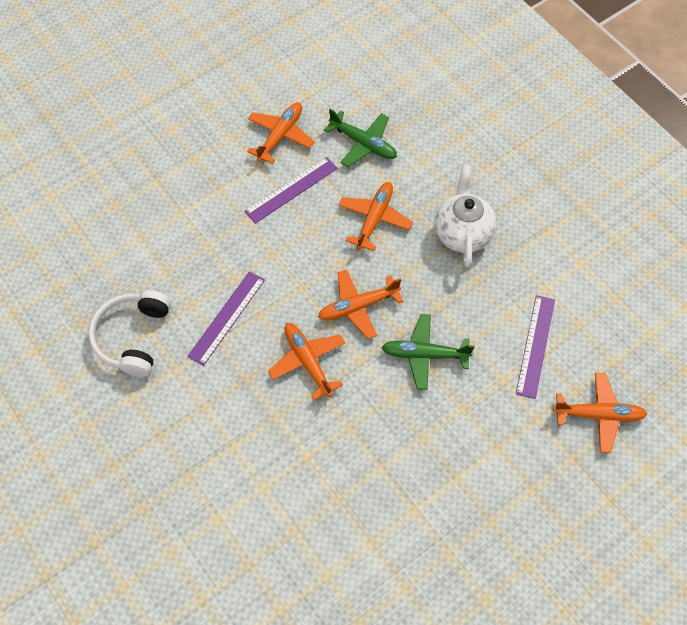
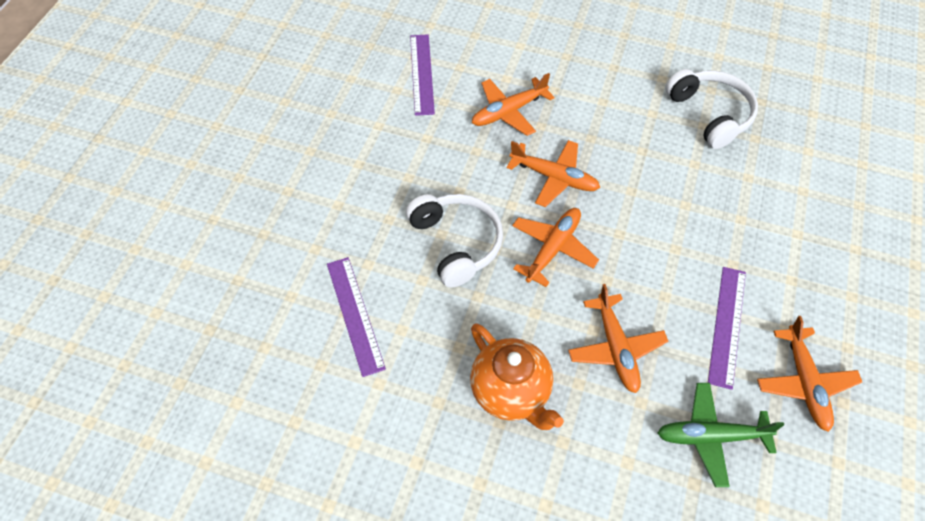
camera: 145 degrees right, 5 degrees down
(227, 317) = (655, 171): purple ruler -> purple ruler (421, 74)
(425, 355) = (457, 243): green plane -> white headphones
(462, 233) = (511, 393): white teapot -> orange teapot
(598, 415) = (256, 285): orange plane -> orange plane (509, 112)

